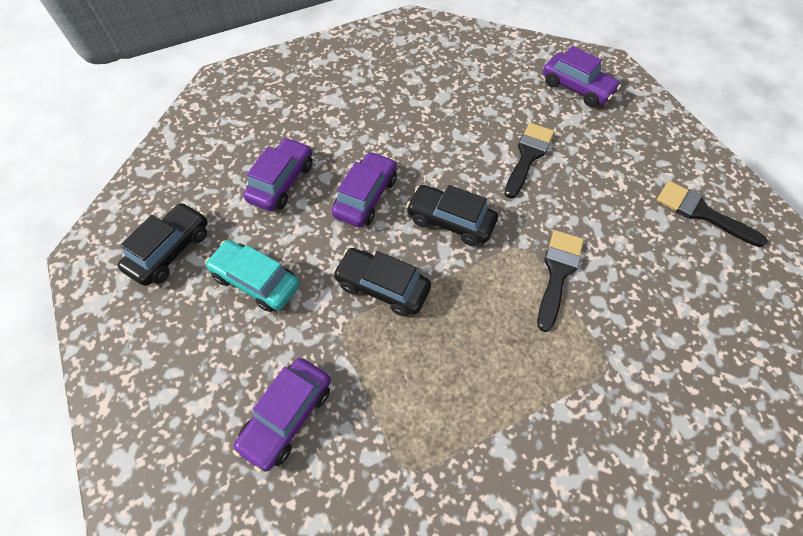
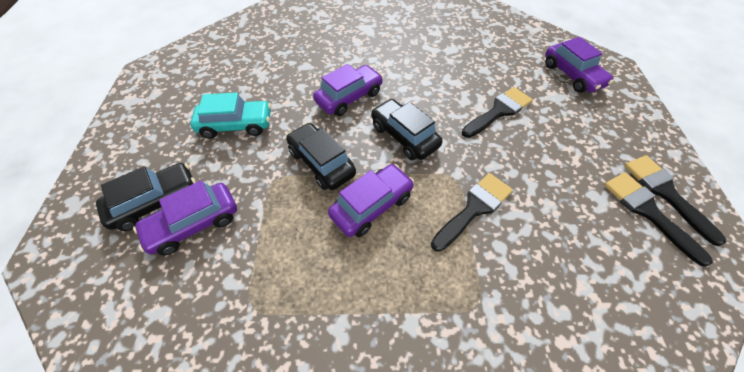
camera: 25 degrees right, 5 degrees down
(170, 250) = (196, 86): black car -> black car (156, 202)
(256, 281) = (236, 125): turquoise car -> turquoise car turned 120 degrees clockwise
(282, 182) = (296, 68): purple car -> purple car (371, 205)
(707, 188) = (665, 193): none -> black brush

